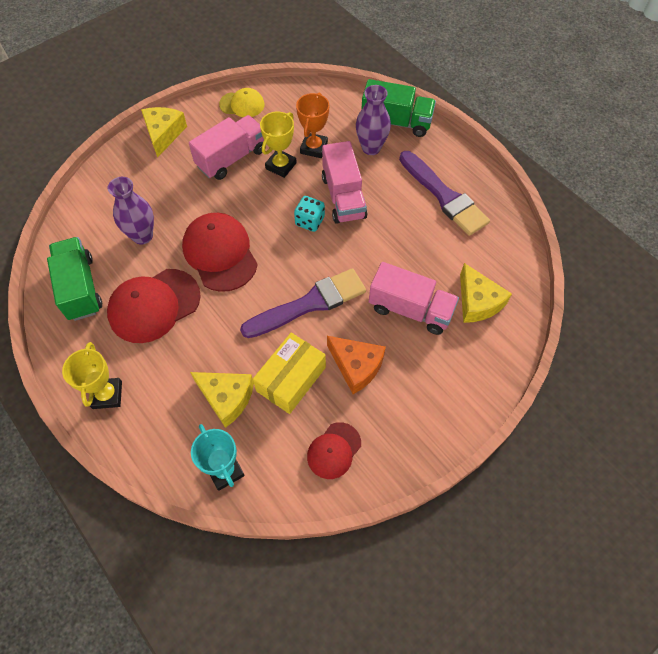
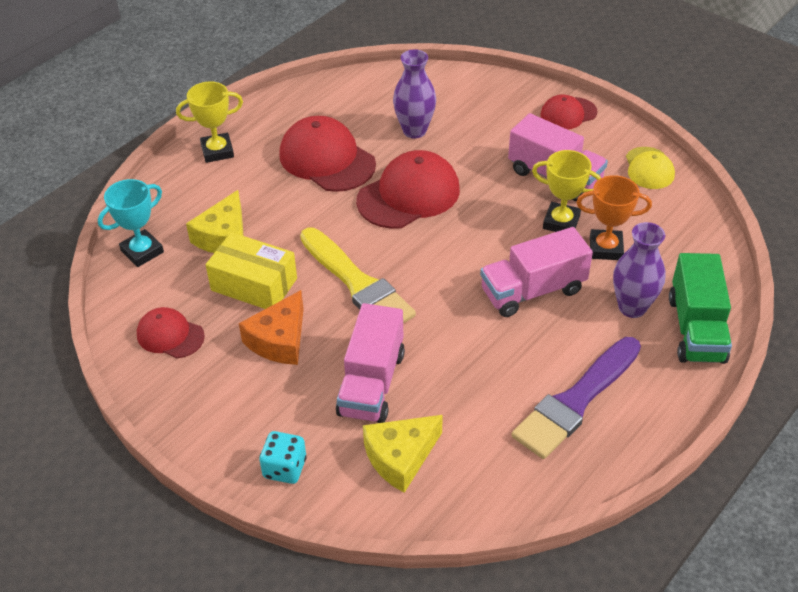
camera: 80 degrees right, 15 degrees down
(80, 288) = (336, 104): green truck -> none
(164, 134) = (568, 114): yellow cheese -> red cap
(309, 304) = (357, 283): purple brush -> yellow brush
(310, 221) = (481, 264): turquoise dice -> turquoise dice (285, 468)

